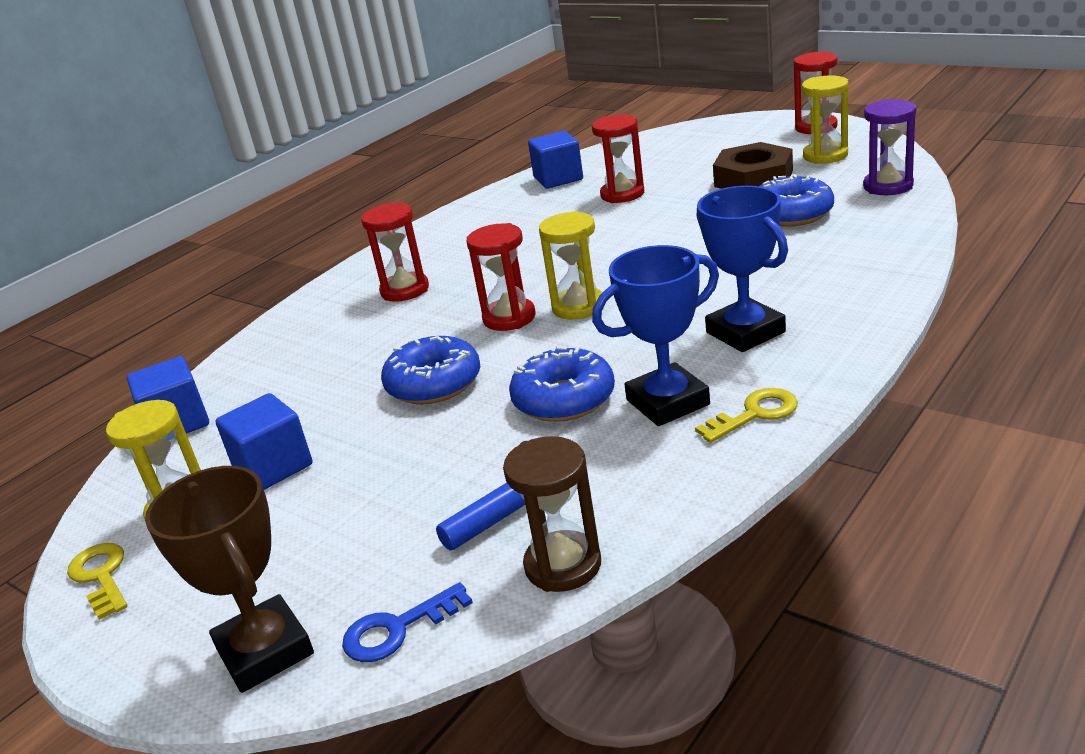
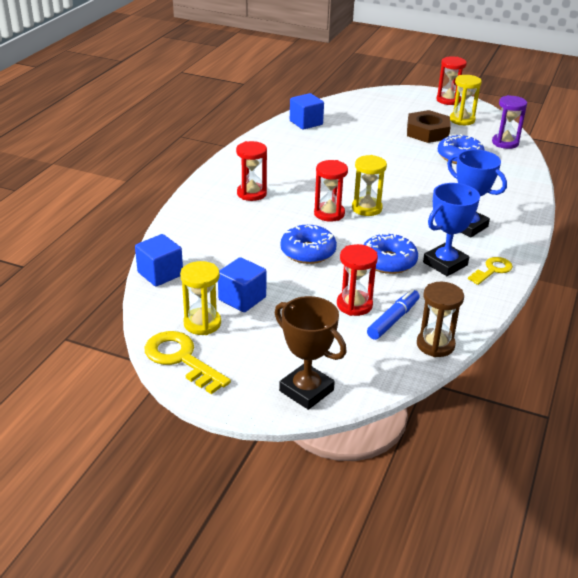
camera: 20 degrees left, 5 degrees up
(101, 576) = (181, 359): yellow key -> yellow key, size x1.60
(397, 629) = (369, 377): blue key -> none
(622, 194) = (353, 137): red hourglass -> red hourglass (354, 305)

